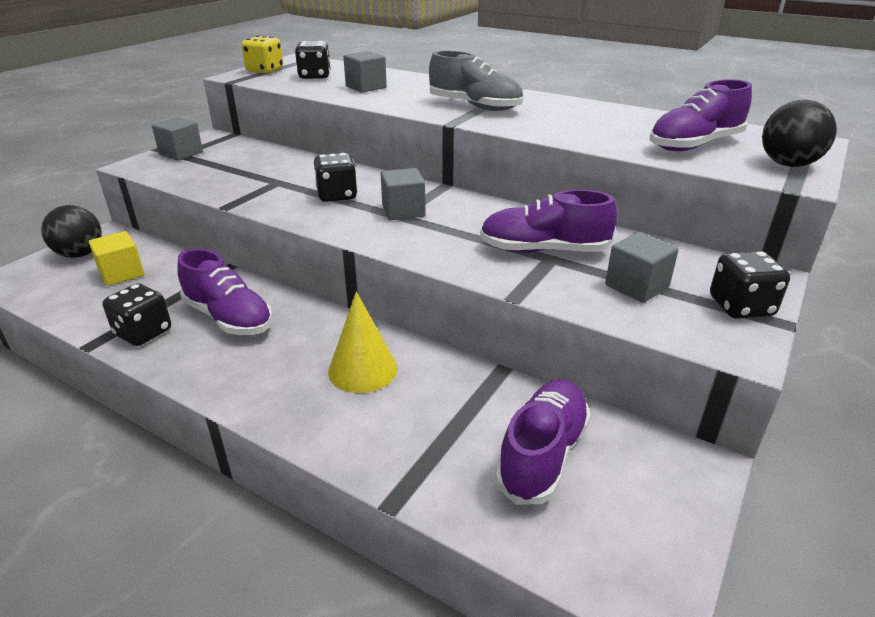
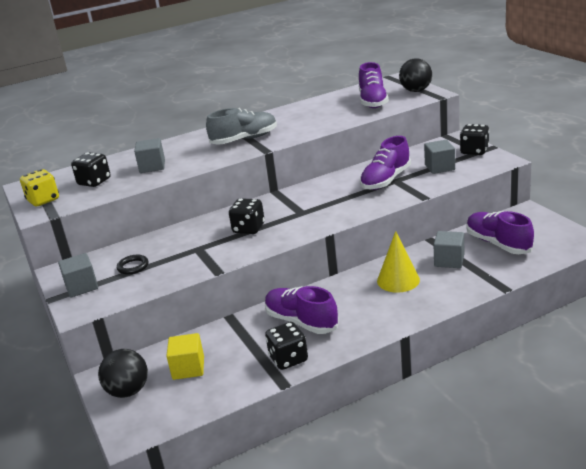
camera: 55 degrees left, 5 degrees down
(226, 163) = (133, 267): none -> black ring
(229, 318) = (301, 322): purple shoe -> purple shoe turned 120 degrees counterclockwise
(403, 211) = (297, 210): grey cube -> grey cube (449, 261)

